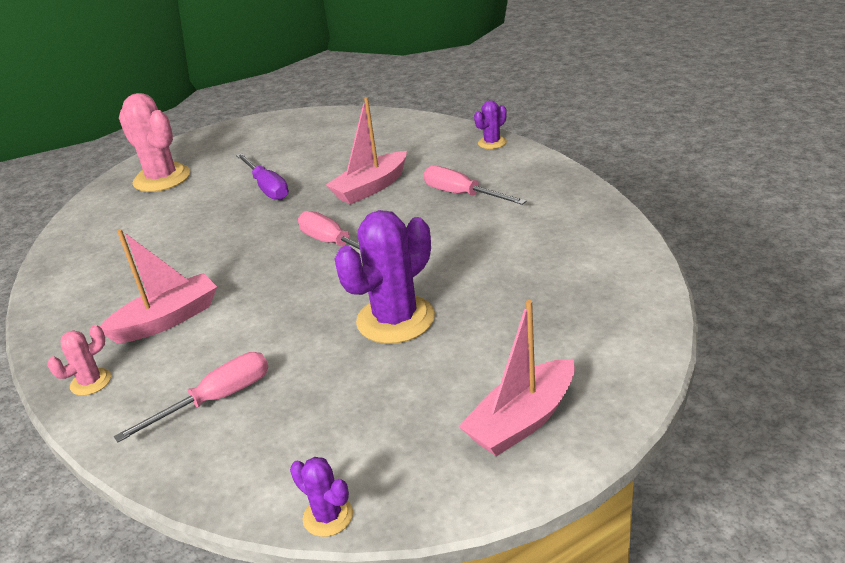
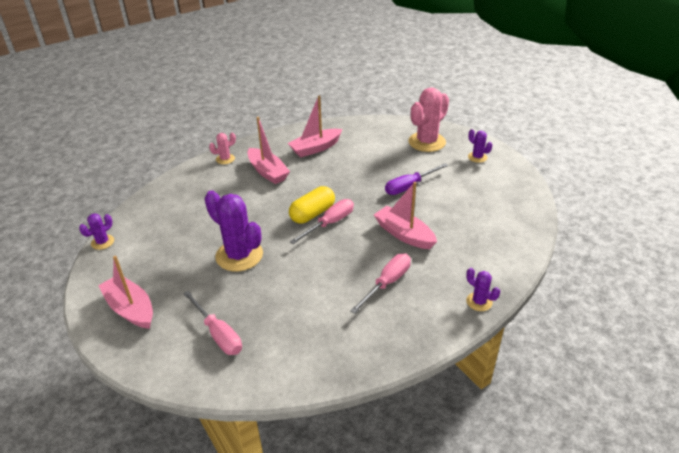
camera: 85 degrees right, 5 degrees up
(91, 382) = (225, 159): pink cactus -> pink cactus turned 75 degrees counterclockwise
(118, 275) = (315, 148): none -> pink boat
(216, 399) = (196, 198): pink screwdriver -> pink screwdriver (218, 334)
(221, 144) = (477, 157): none -> purple cactus
(306, 261) = (312, 214): none -> yellow capsule

